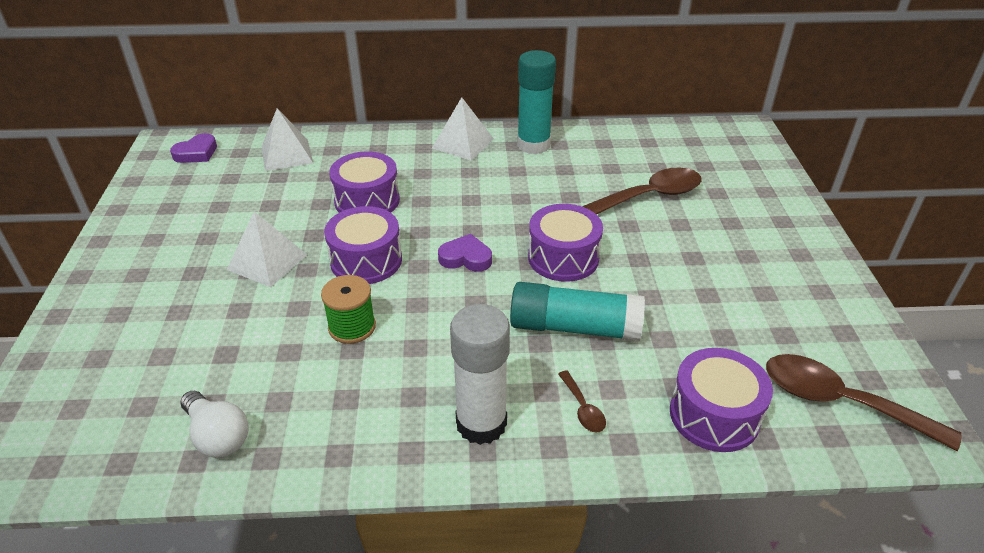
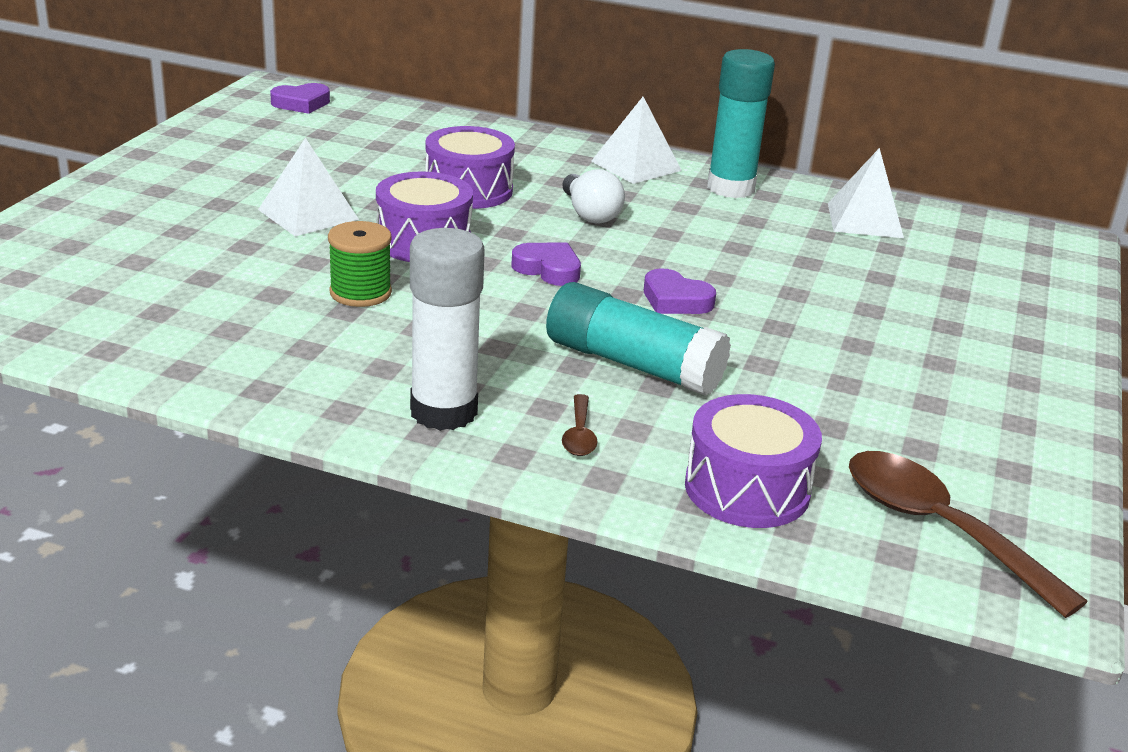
camera: 20 degrees right, 10 degrees down
(217, 436) = (145, 338): white light bulb -> white light bulb (589, 214)
(286, 154) = (405, 128): white pyramid -> white pyramid (864, 220)
(563, 258) = (675, 300): purple drum -> purple heart
(649, 196) = (850, 273): brown spoon -> none

